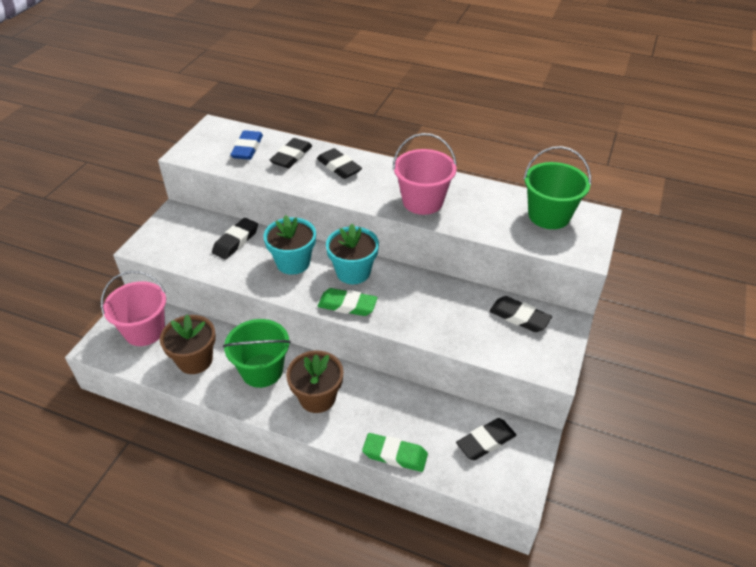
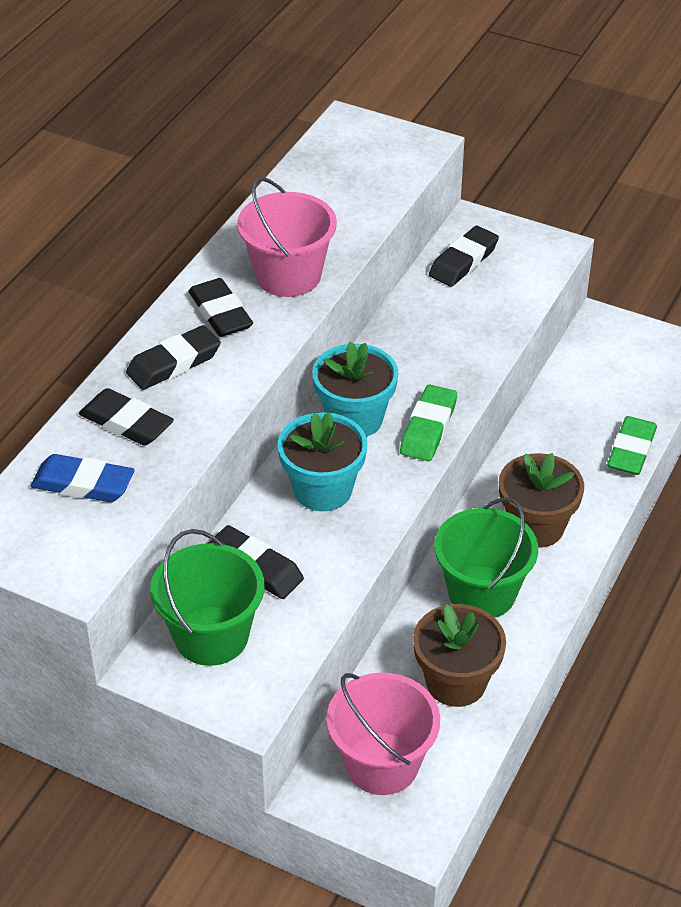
camera: 85 degrees left, 0 degrees up
(486, 441) = (607, 364): black eraser -> black eraser (220, 313)
(549, 215) = (340, 161): green bucket -> green bucket (211, 636)

